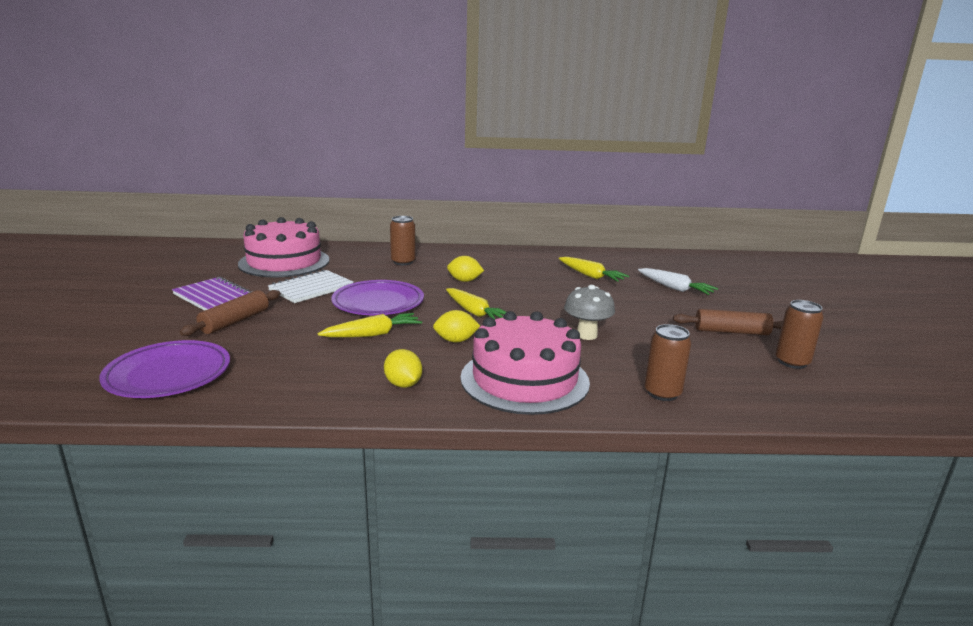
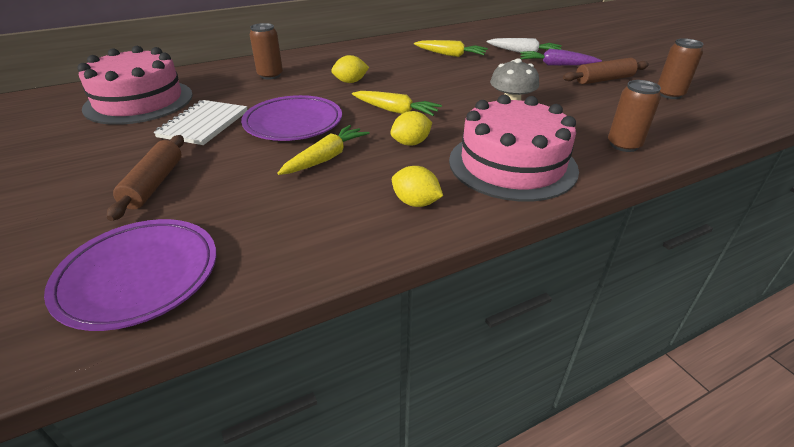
camera: 25 degrees left, 15 degrees up
(214, 297) = (95, 161): purple notebook -> none
(695, 307) = (556, 65): none -> purple carrot

